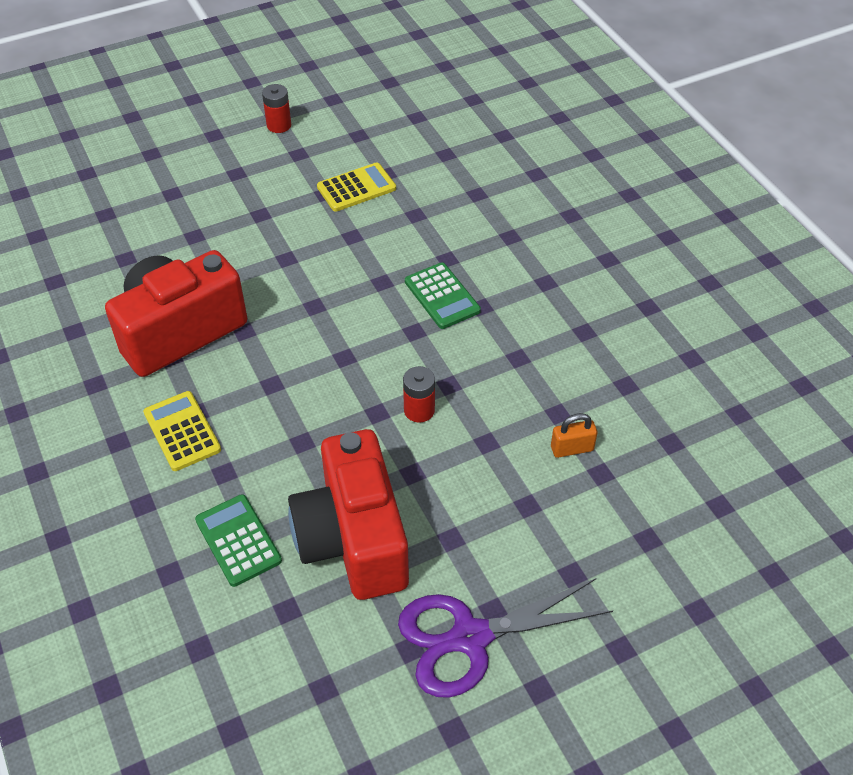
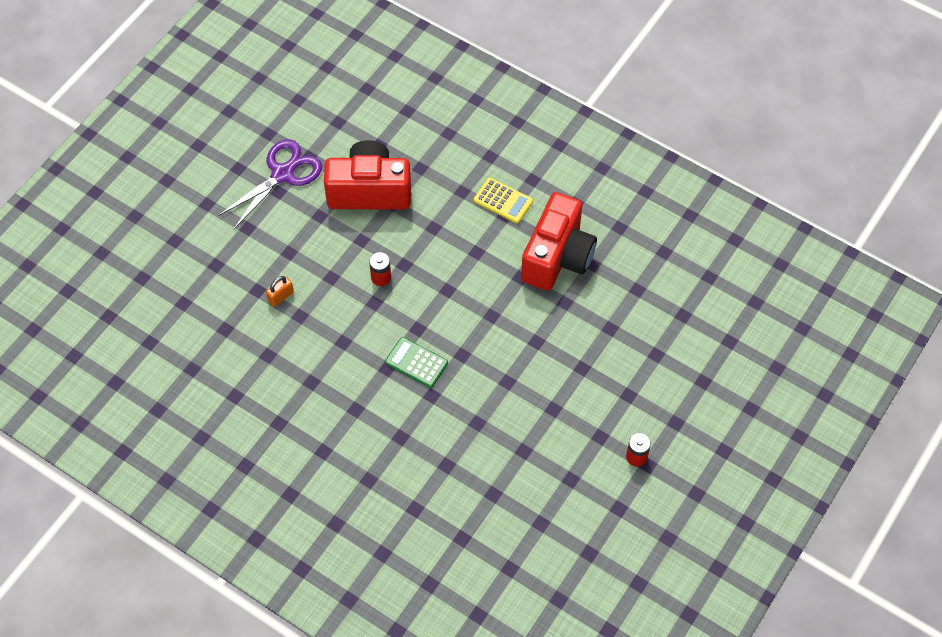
camera: 150 degrees right, 10 degrees up
(238, 540) = (427, 162): green calculator -> none
(353, 539) = (369, 191): red camera -> red camera turned 45 degrees counterclockwise
(356, 188) = (534, 425): yellow calculator -> none

